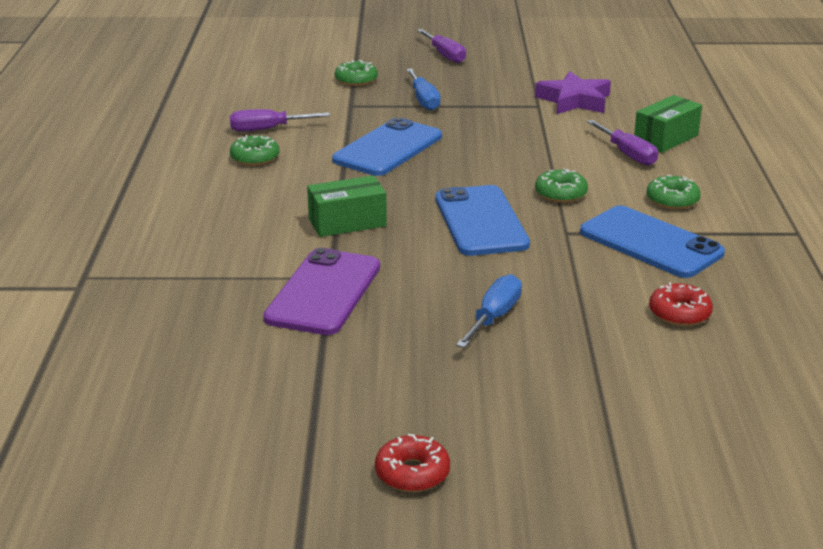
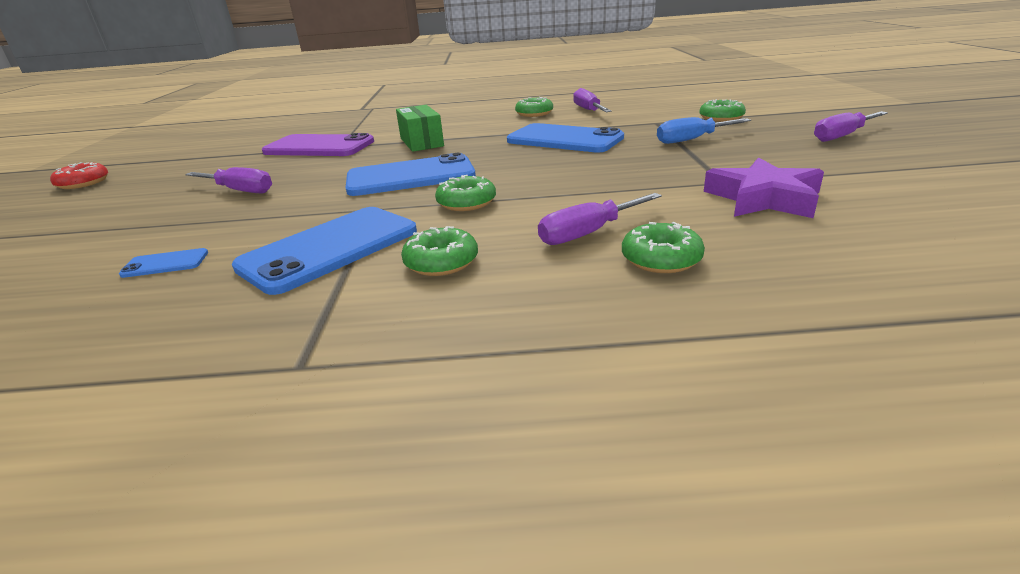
camera: 90 degrees right, 0 degrees up
(494, 317) = (240, 191): blue screwdriver -> purple screwdriver
(666, 138) = (661, 259): green box -> green donut
(679, 313) = (165, 264): red donut -> blue phone

